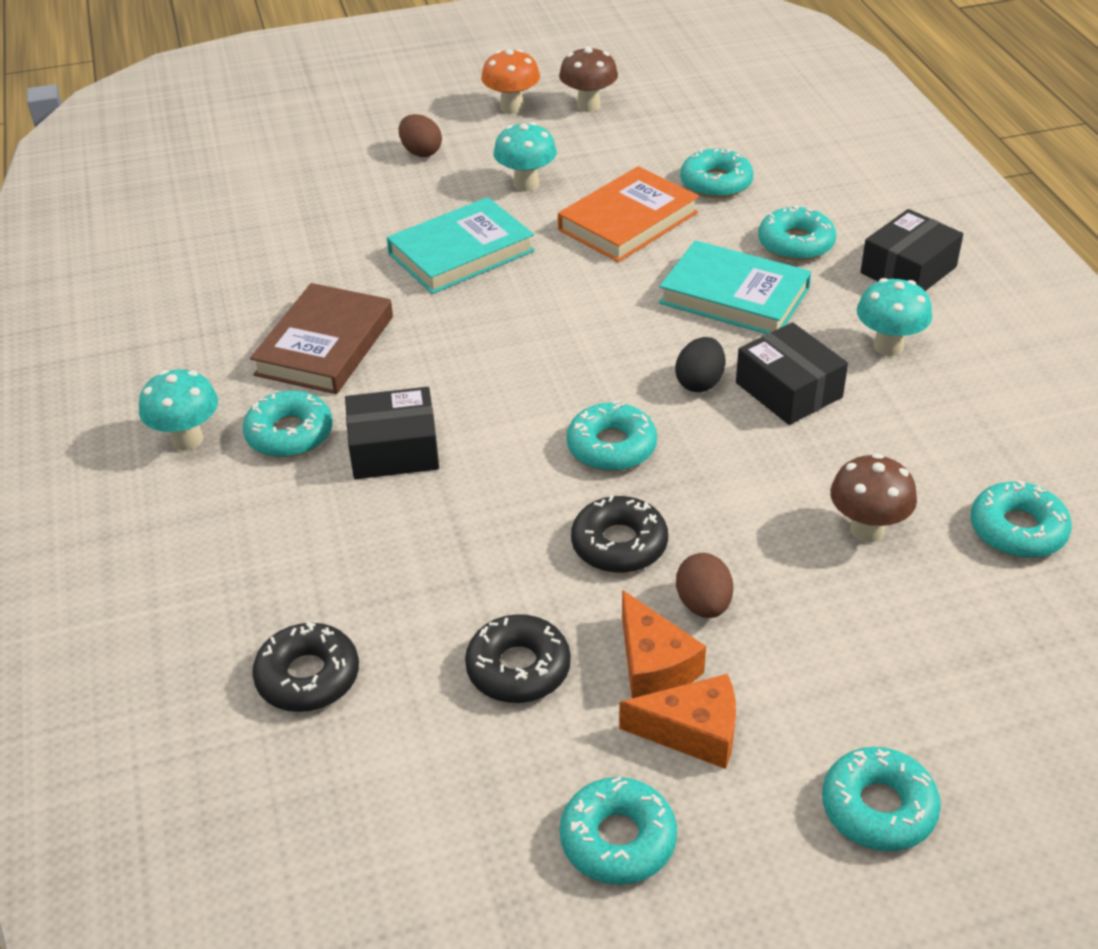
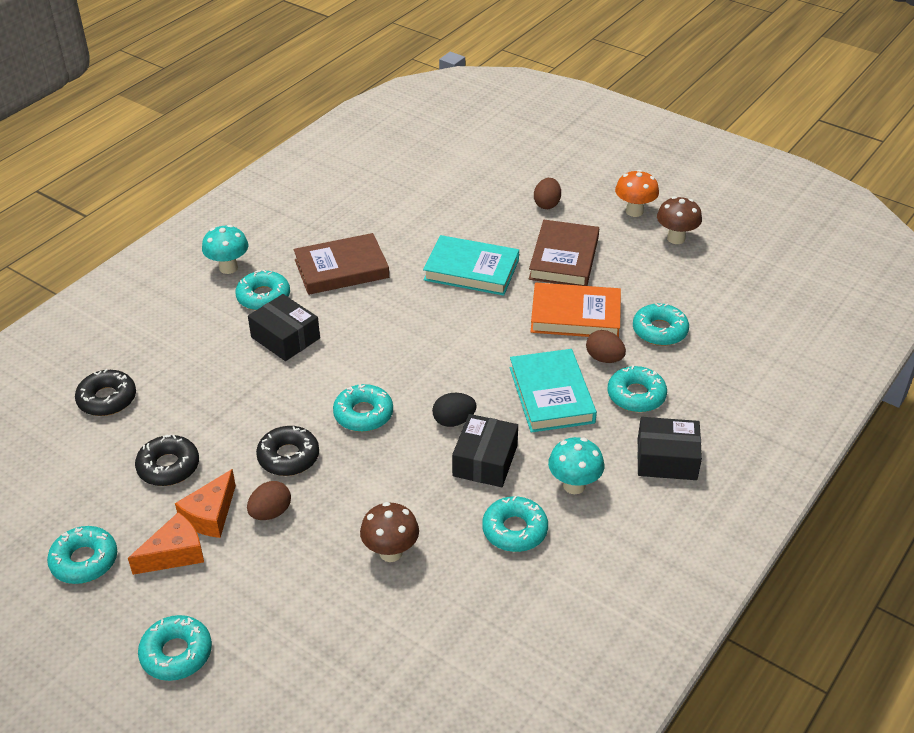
camera: 50 degrees right, 0 degrees up
(526, 184) = (564, 258): turquoise mushroom -> brown book
(693, 732) = (175, 554): orange cheese -> orange cheese turned 90 degrees counterclockwise
(717, 236) = (604, 358): none -> brown egg
(1017, 530) = (453, 622): turquoise donut -> turquoise donut (514, 530)

